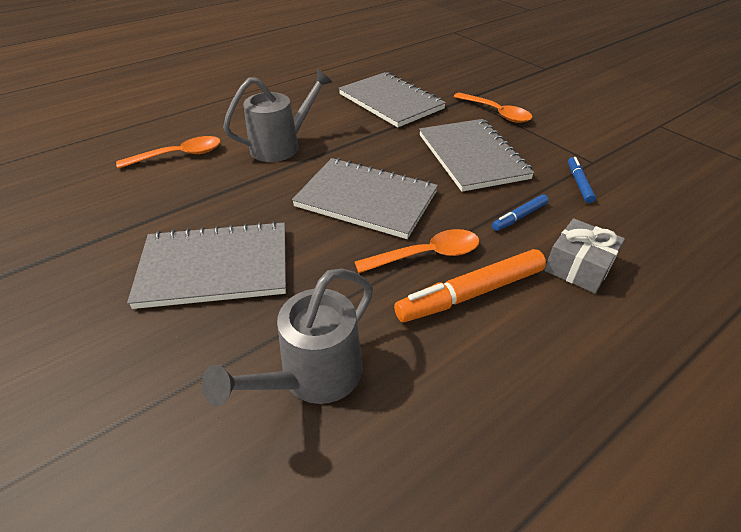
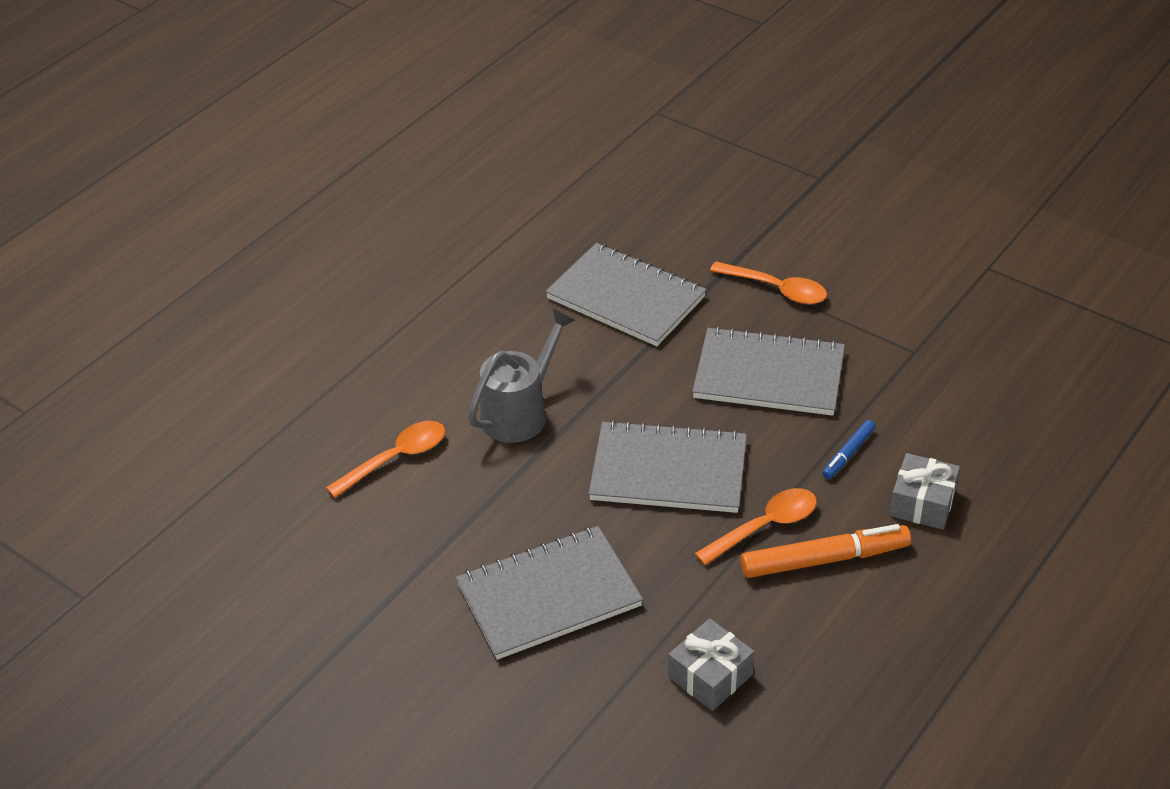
camera: 15 degrees left, 0 degrees up
(312, 377) = (710, 676): grey watering can -> grey gift
(471, 294) = (824, 559): orange marker -> orange marker turned 150 degrees counterclockwise
(472, 156) = (769, 375): grey notebook -> grey notebook turned 45 degrees counterclockwise
(579, 183) = (904, 389): blue marker -> none

